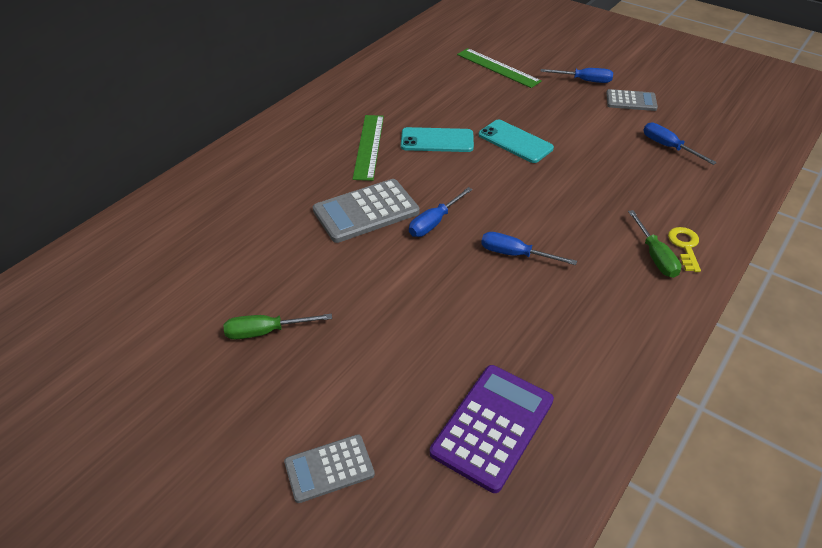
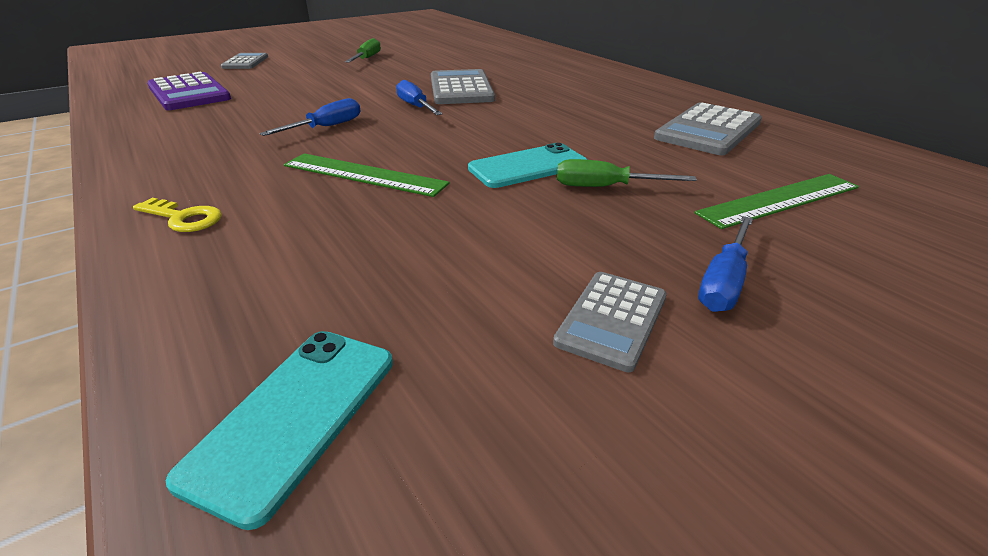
camera: 110 degrees right, 10 degrees down
(368, 146) = (569, 99): green ruler -> green ruler (364, 174)
(407, 86) = (708, 130): none -> grey calculator
(437, 140) = (561, 127): turquoise phone -> turquoise phone (294, 416)
(655, 256) = (206, 192): green screwdriver -> green screwdriver (605, 187)
(668, 147) = (403, 301): blue screwdriver -> none

